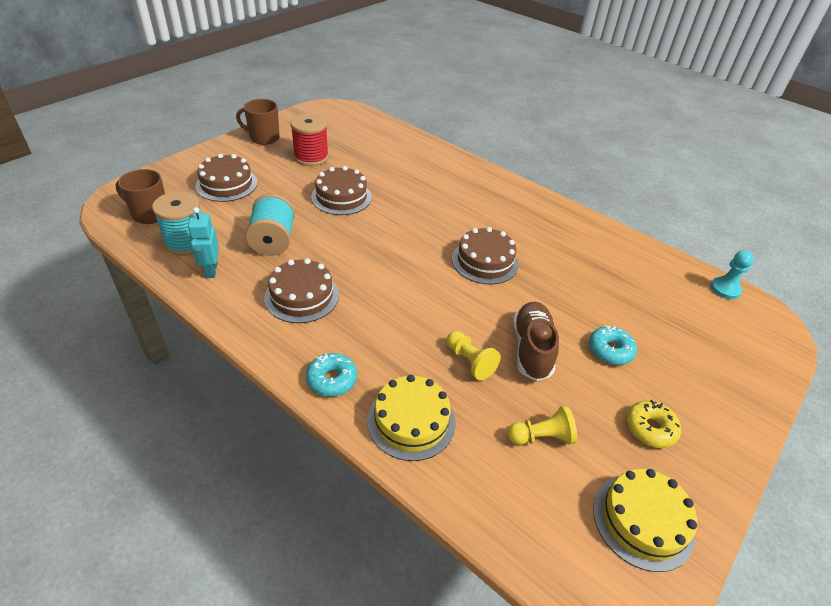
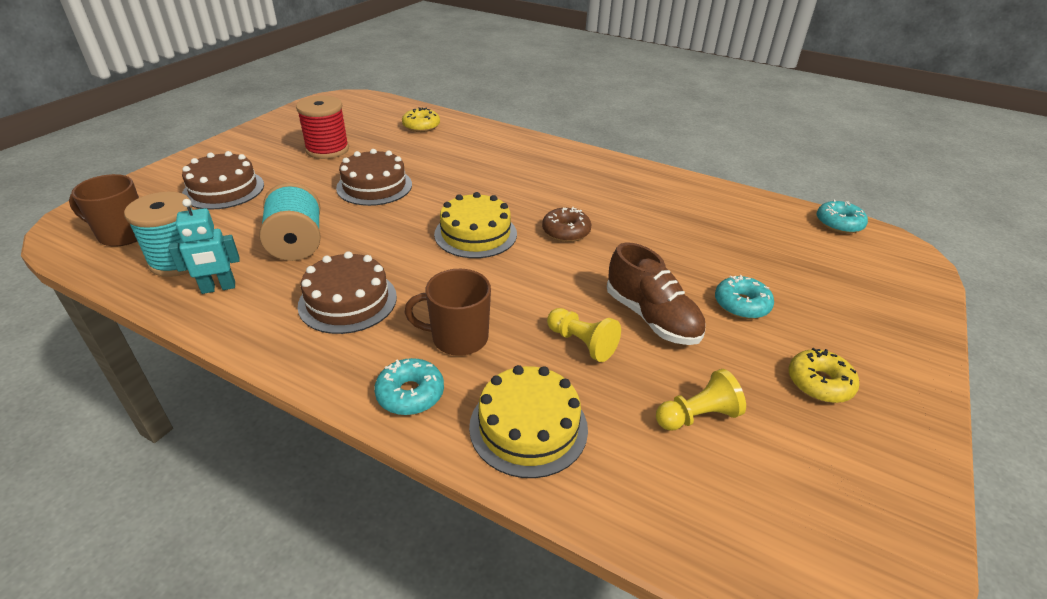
camera: 10 degrees left, 5 degrees down
(211, 270) = (218, 288): turquoise robot -> turquoise robot turned 90 degrees counterclockwise
(263, 138) = (263, 136): brown mug -> brown mug (458, 338)
(391, 143) = (421, 126): none -> yellow donut
(485, 261) = (566, 231): brown cake -> brown donut
(532, 349) = (651, 317): brown shoe -> brown shoe turned 150 degrees clockwise
(642, 520) = (853, 494): yellow cake -> yellow cake (475, 234)
(725, 289) = (838, 224): turquoise pawn -> turquoise donut

